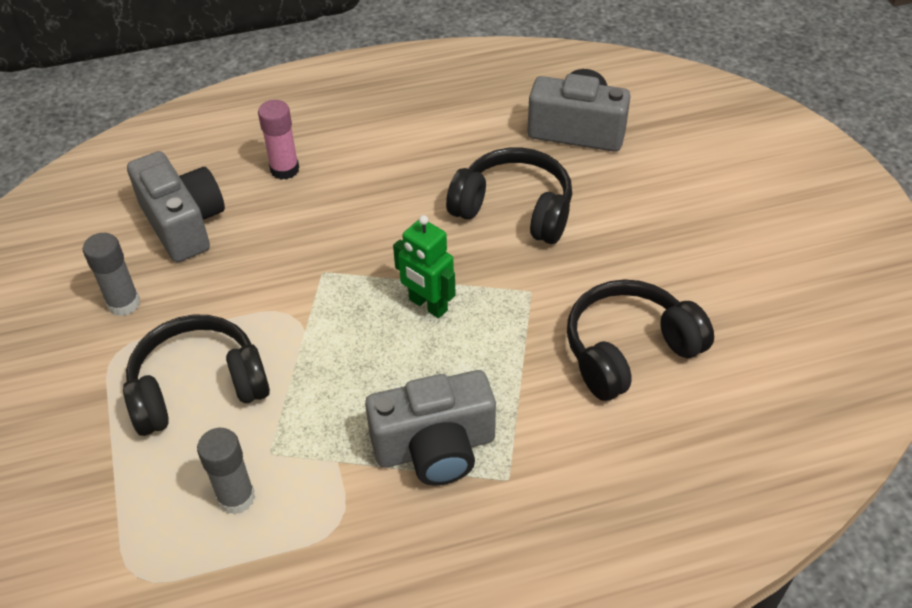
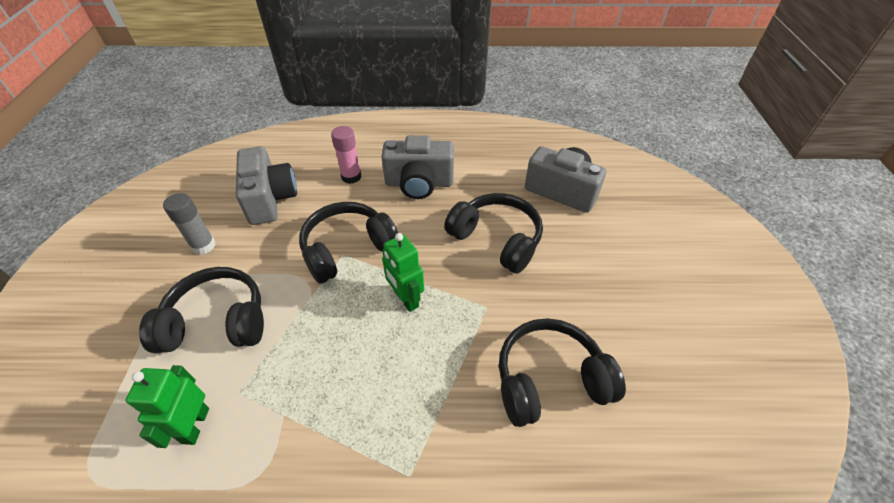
camera: 15 degrees right, 0 degrees up
(236, 497) = (195, 425): grey glue stick -> green robot
(325, 263) = (347, 249): none -> black headphones
(435, 447) = (362, 426): grey camera -> grey camera (419, 183)

